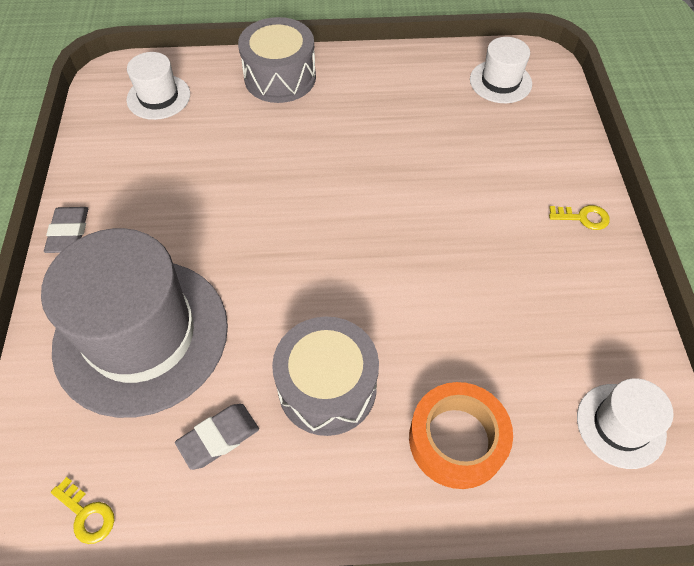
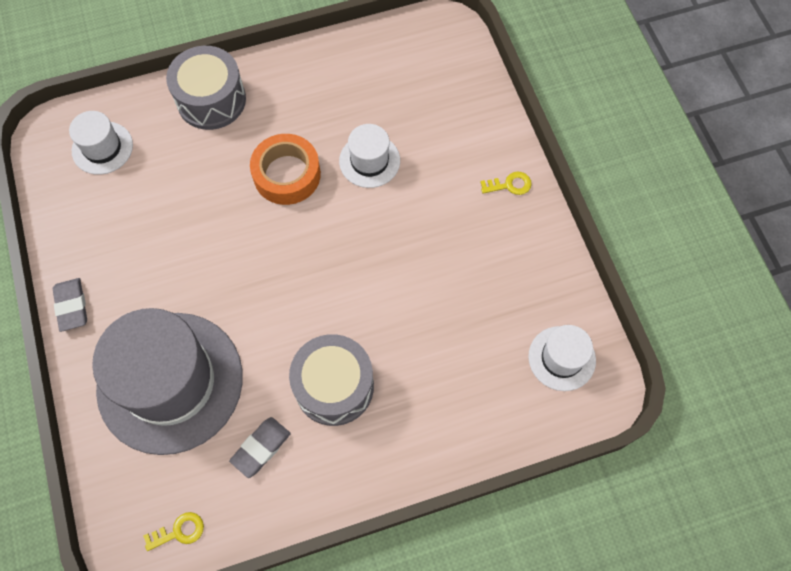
camera: 15 degrees left, 10 degrees up
(87, 514) = (179, 531): yellow key -> yellow key turned 45 degrees counterclockwise
(457, 439) = (443, 401): orange tape -> orange tape (287, 174)
(500, 81) = (416, 59): white hat -> white hat (369, 161)

